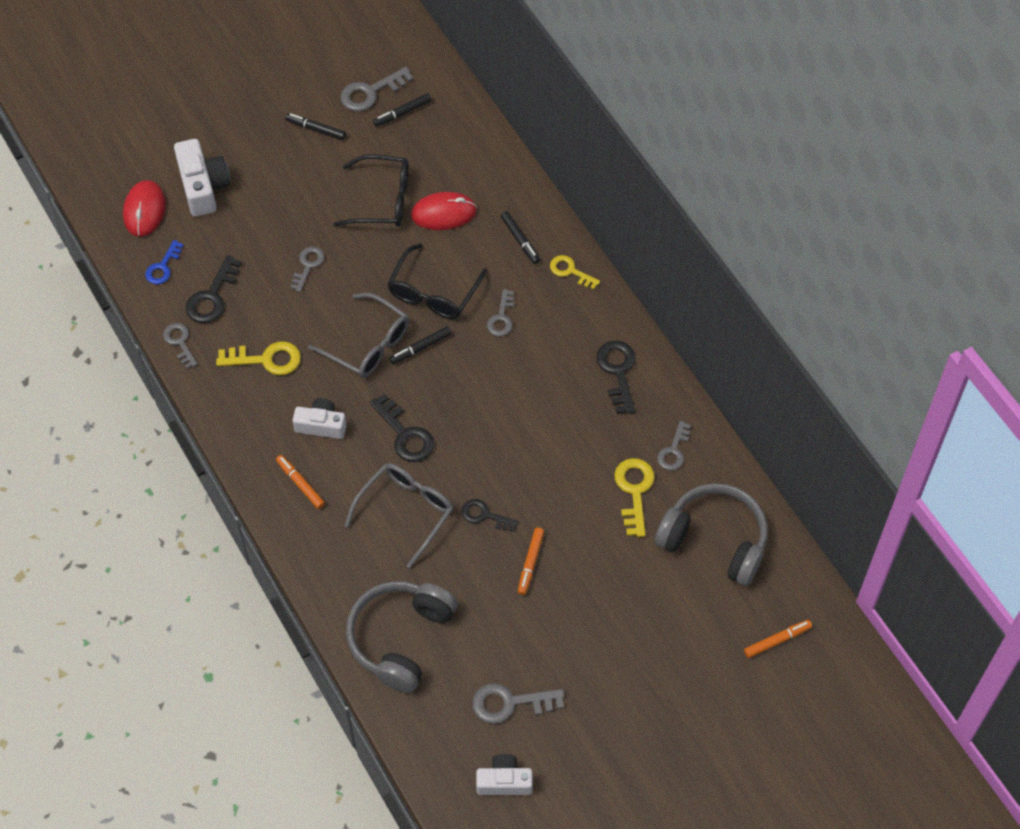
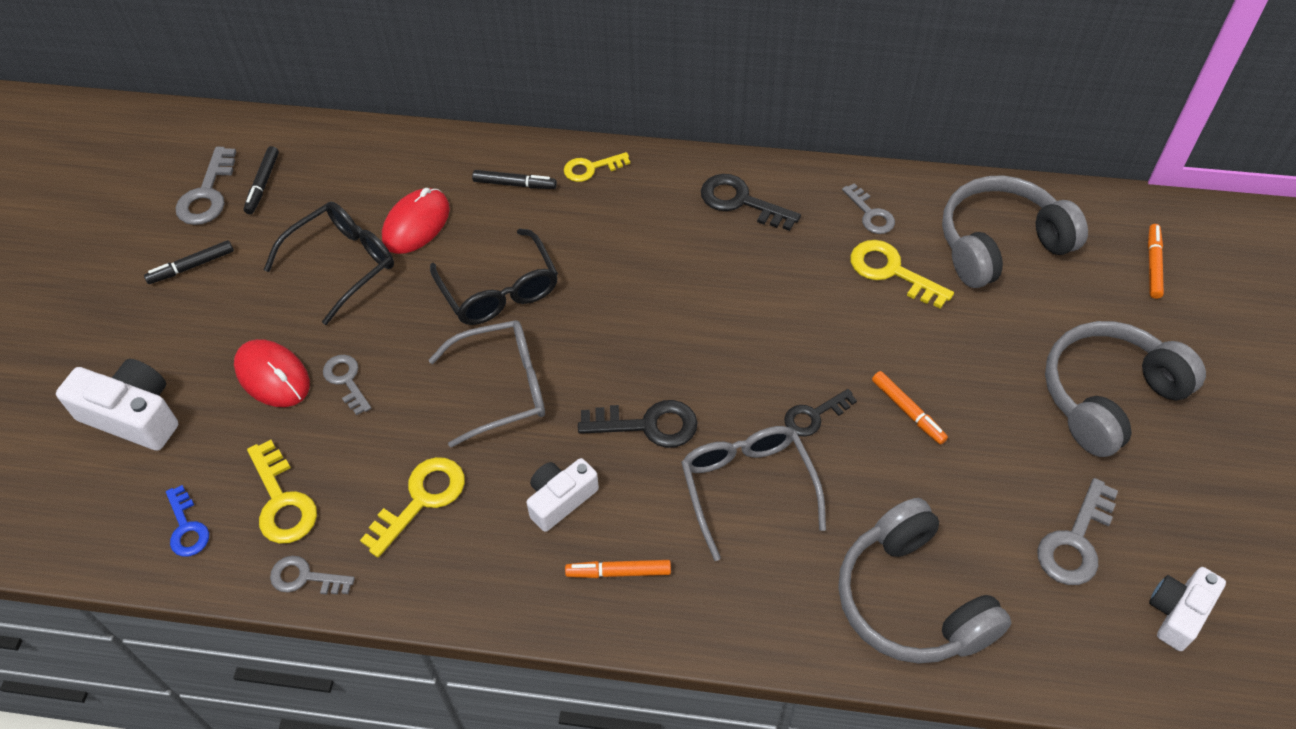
camera: 50 degrees left, 5 degrees down
(144, 210) = (91, 496): red mouse -> red mouse (273, 376)
(212, 296) = (282, 501): black key -> yellow key
(420, 348) = (554, 343): black marker -> none
(501, 318) = (588, 253): grey key -> none
(637, 668) = (1108, 396): none -> grey headphones

